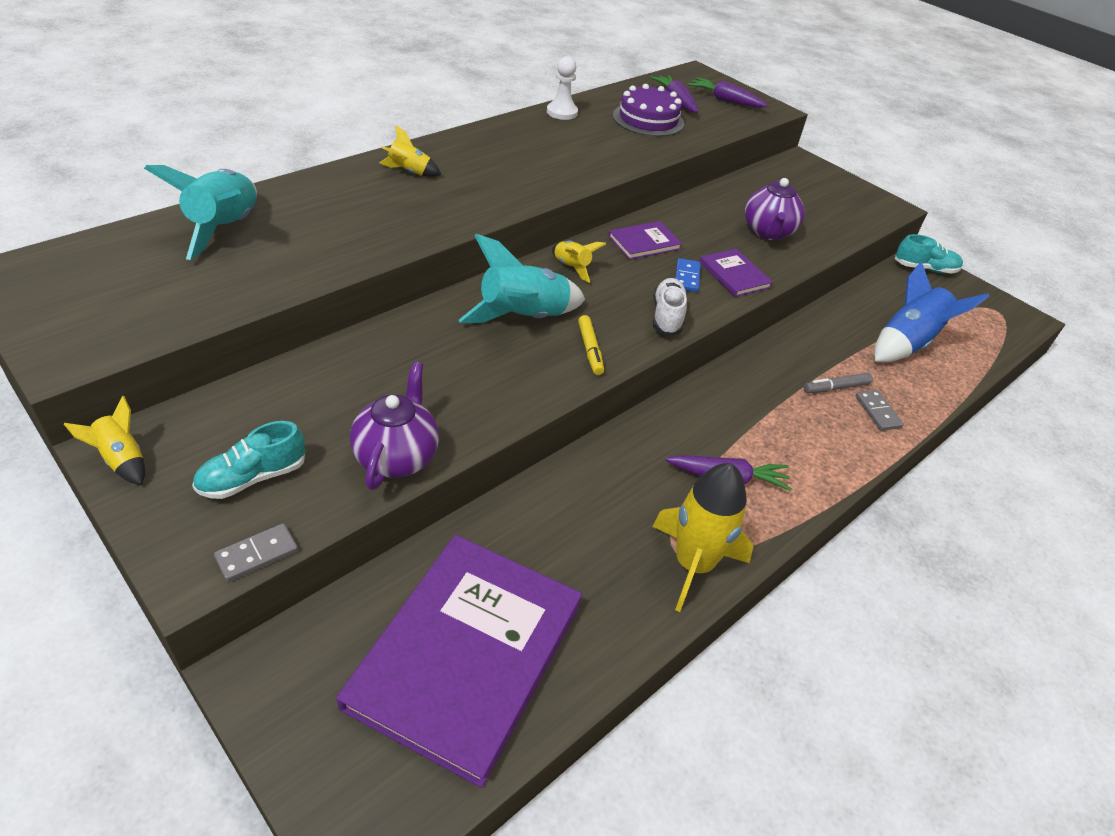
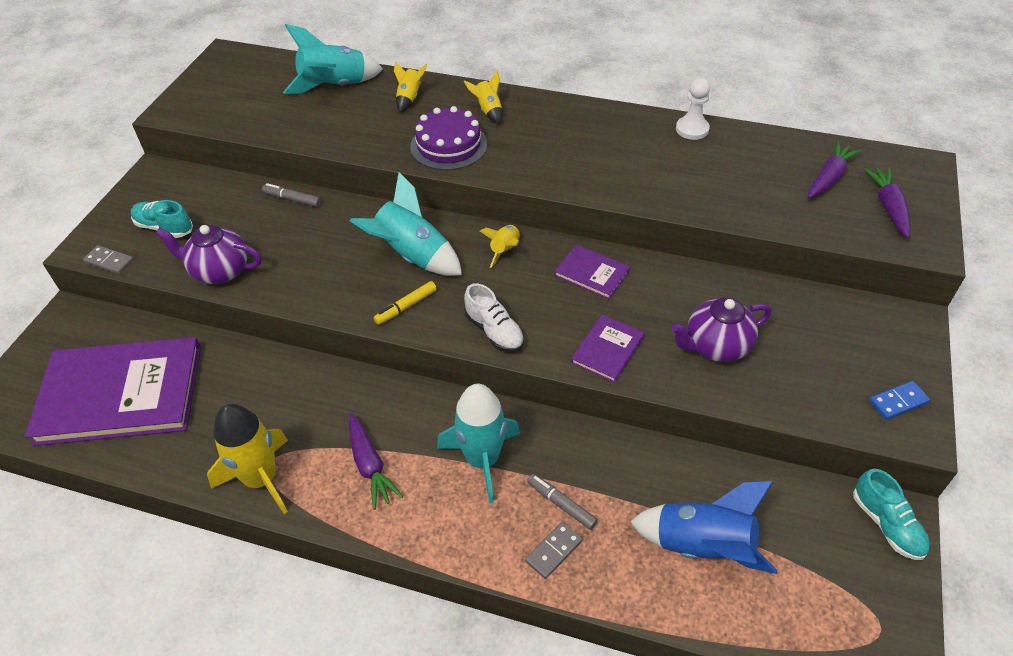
camera: 65 degrees right, 5 degrees up
(122, 460) = (148, 178): yellow rocket -> yellow rocket (409, 98)
(336, 356) = (292, 199): none -> grey marker
(397, 456) = (219, 271): purple teapot -> purple teapot turned 150 degrees counterclockwise
(648, 119) = (758, 178): purple cake -> purple cake (448, 145)
(667, 316) = (494, 331): white shoe -> white shoe turned 75 degrees clockwise
(686, 277) = (567, 320): blue domino -> blue domino (898, 402)
(766, 408) = (482, 460): none -> turquoise rocket

